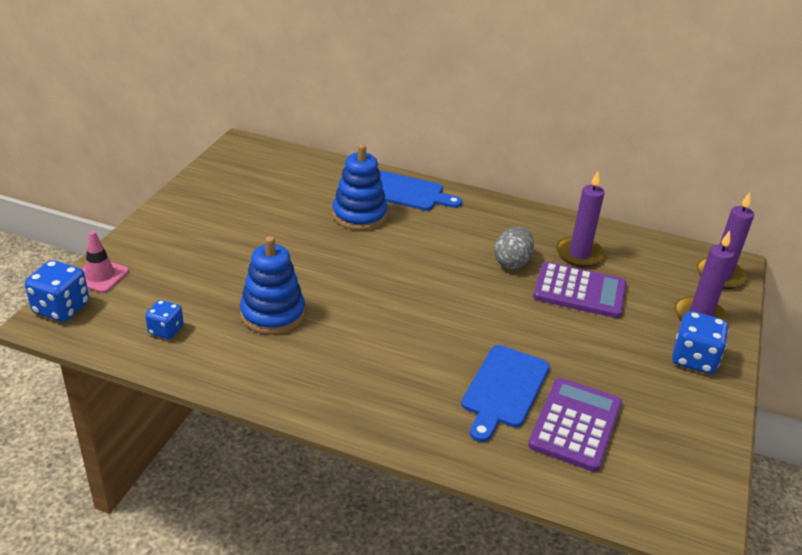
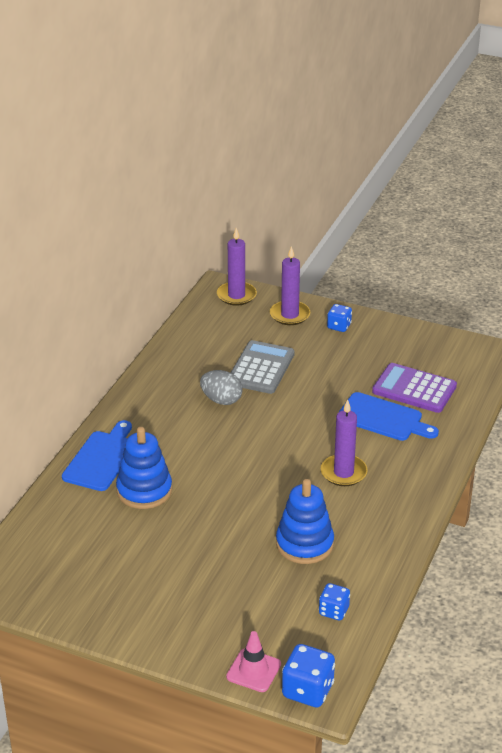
camera: 85 degrees left, 0 degrees up
(579, 254) = (208, 362): purple candle -> purple candle (343, 472)
(579, 291) = (261, 368): purple calculator -> grey calculator
(694, 359) = (339, 326): blue dice -> blue dice, size x0.63

